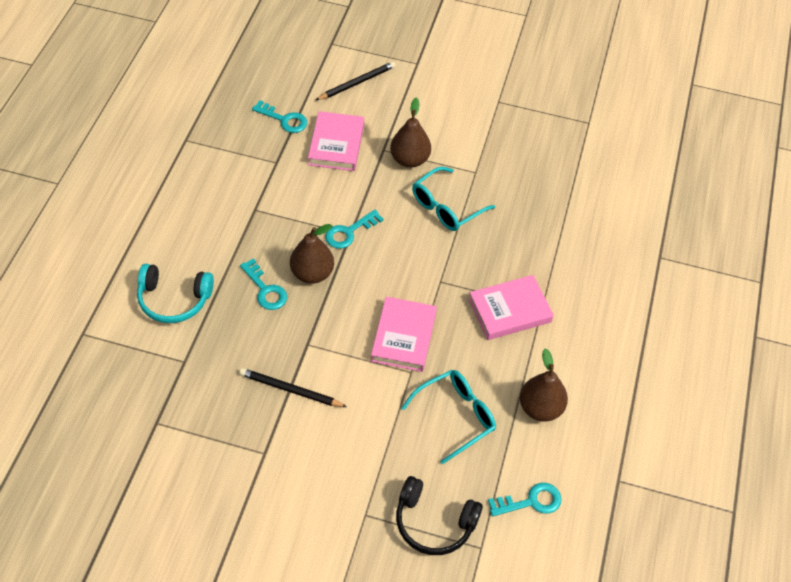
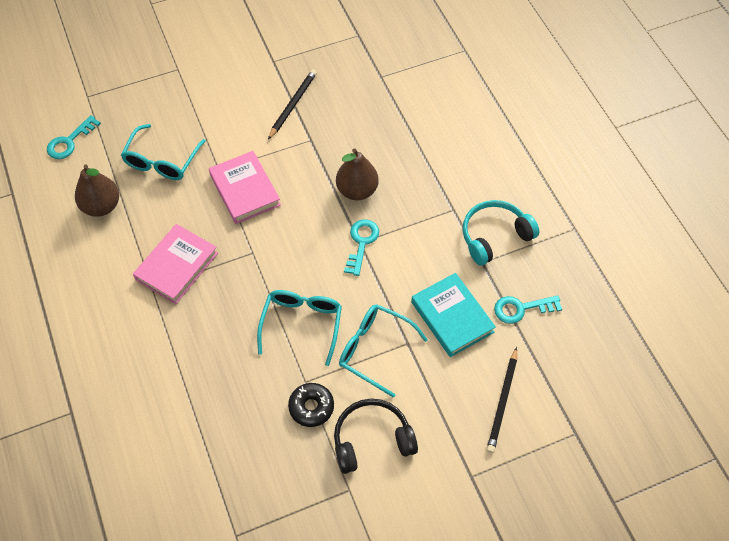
camera: 145 degrees right, 5 degrees up
(174, 300) = (433, 107): turquoise headphones -> turquoise headphones (494, 236)
(265, 289) = (378, 156): turquoise key -> none
(290, 390) = (293, 105): black pencil -> black pencil turned 45 degrees counterclockwise
(336, 144) = (452, 317): pink book -> turquoise book
(410, 159) = (375, 350): brown pear -> turquoise glasses
(434, 522) = (128, 91): black headphones -> black headphones (372, 440)
(484, 155) = (311, 407): none -> black donut

